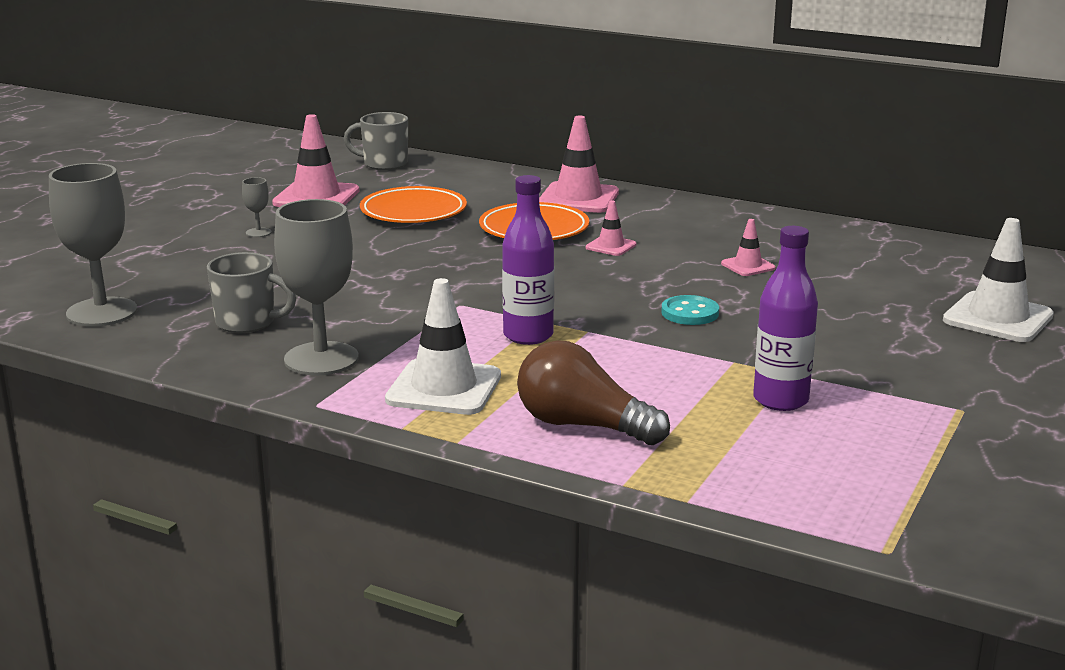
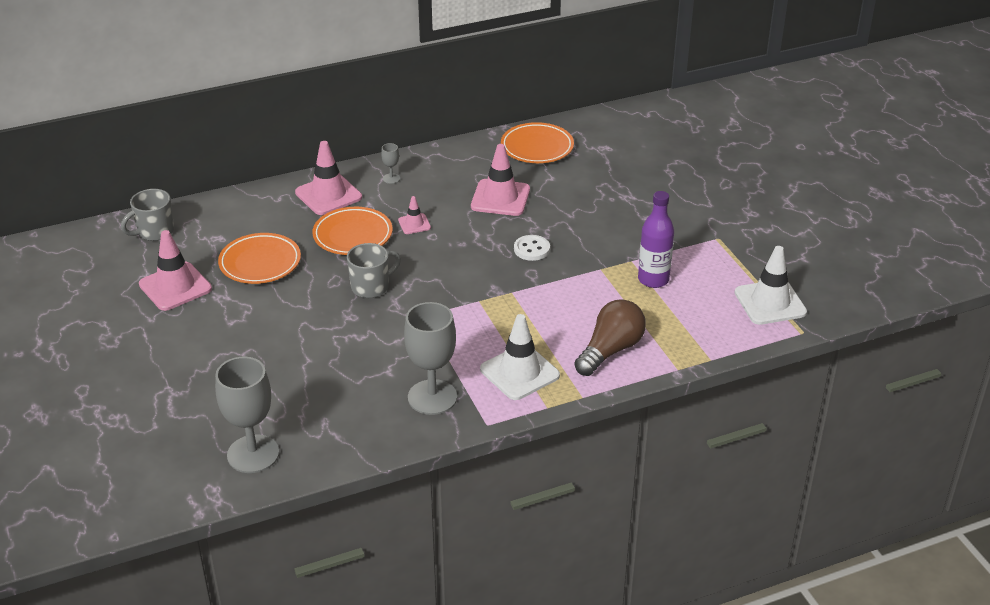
camera: 50 degrees left, 15 degrees up
(247, 323) = (347, 403): grey mug -> grey mug (371, 287)
(258, 232) = (205, 337): grey goblet -> grey goblet (391, 178)
(528, 336) = (492, 314): purple bottle -> none
(582, 425) = (610, 350): brown light bulb -> brown light bulb turned 150 degrees clockwise
(690, 313) = (531, 249): turquoise button -> white button
(748, 266) = (500, 198): pink traffic cone -> pink traffic cone, size x1.94
(884, 250) = (537, 147): none -> orange plate
(998, 318) = (649, 169): white traffic cone -> white traffic cone (770, 302)

